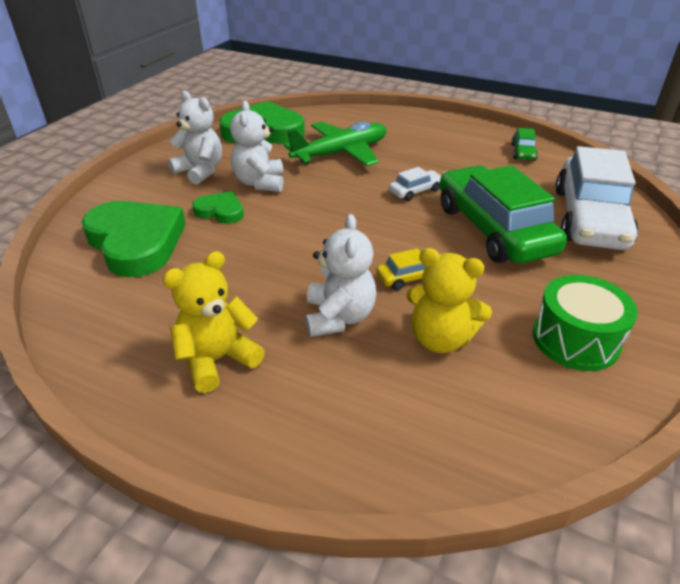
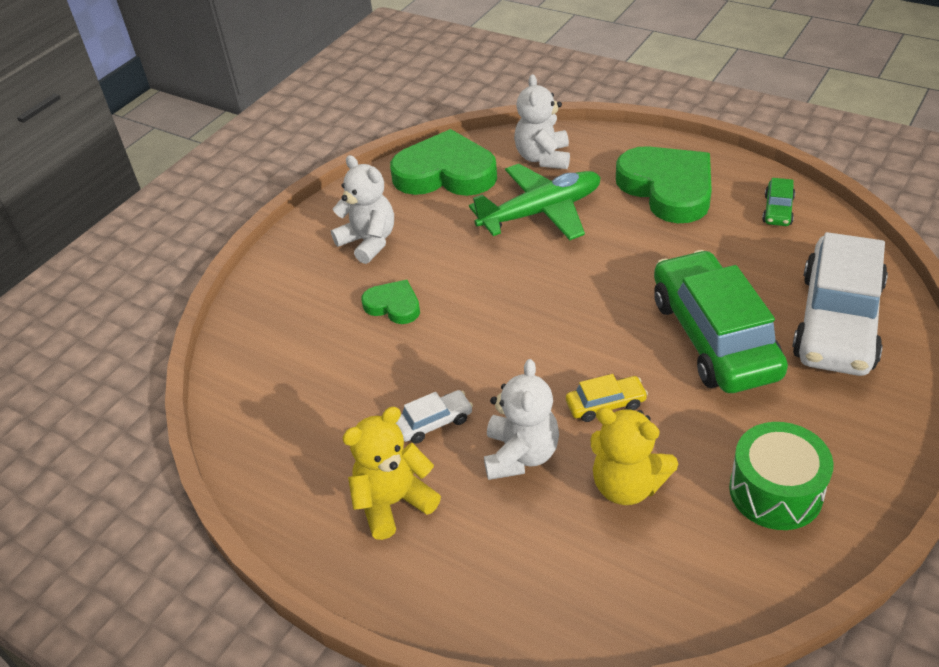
camera: 10 degrees right, 5 degrees up
(136, 242) = (301, 349): green heart -> green heart (667, 188)
(260, 183) = (439, 261): white teddy bear -> white teddy bear (543, 158)
(415, 191) = (628, 276): white car -> white car (434, 423)

